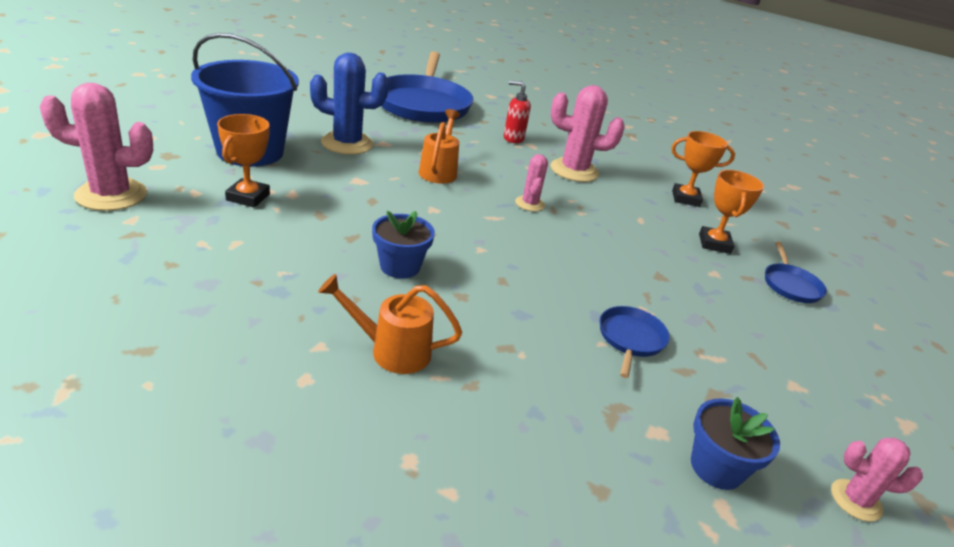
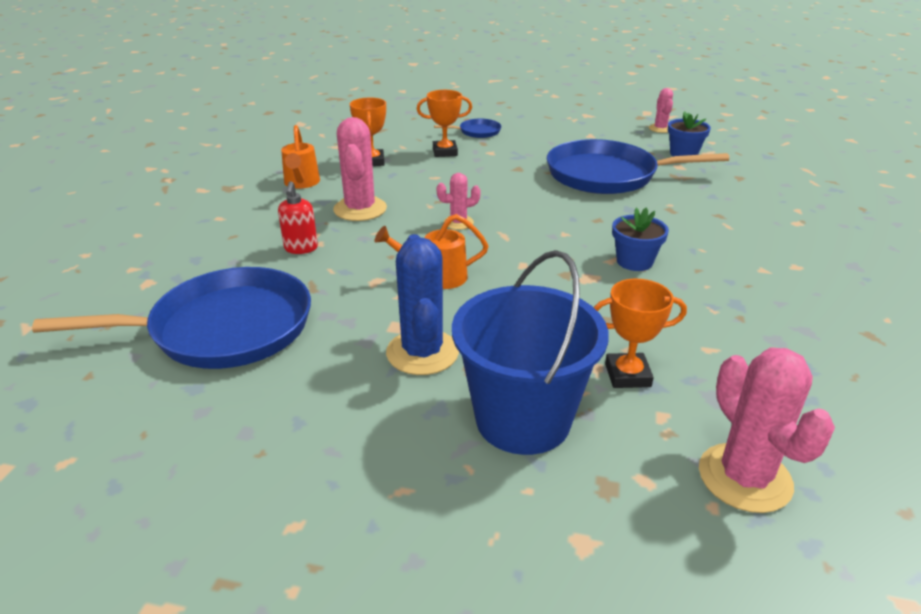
camera: 100 degrees left, 0 degrees up
(392, 351) = (729, 244): orange watering can -> orange watering can (301, 183)
(630, 339) = (607, 175): blue pan -> blue pan, size x2.29

